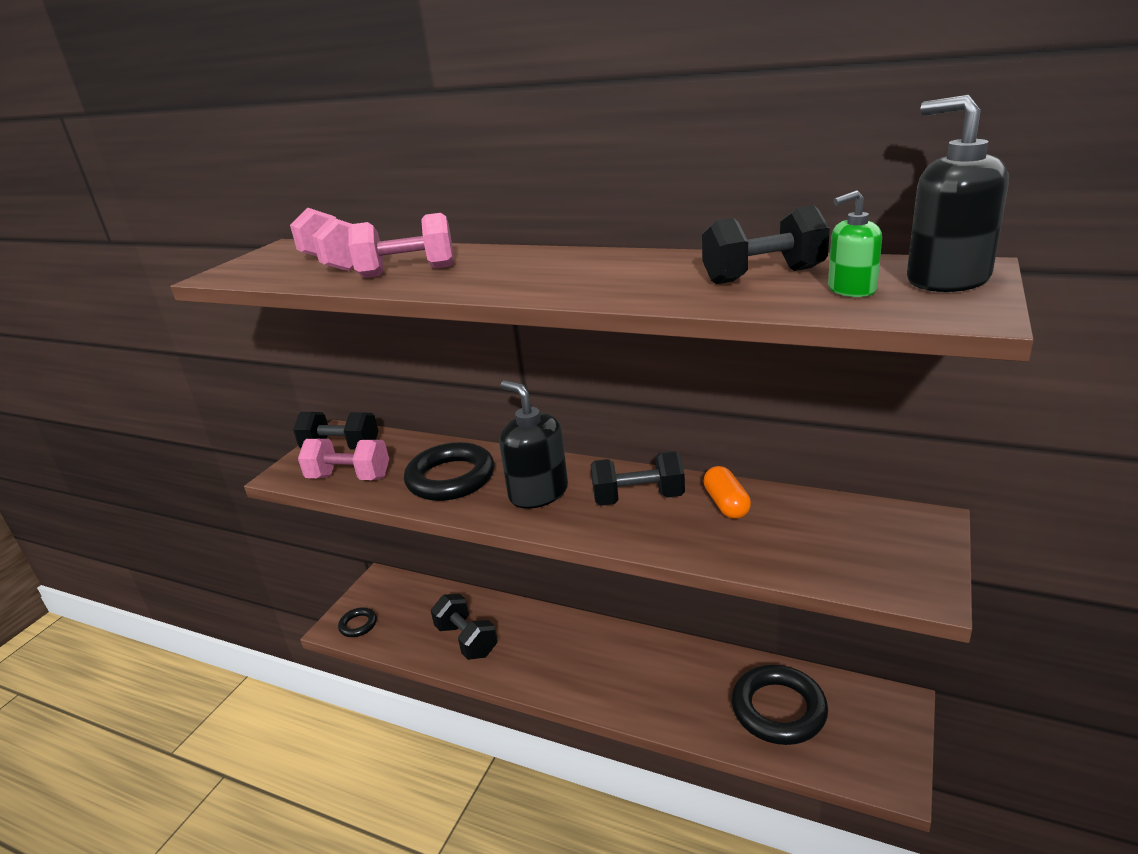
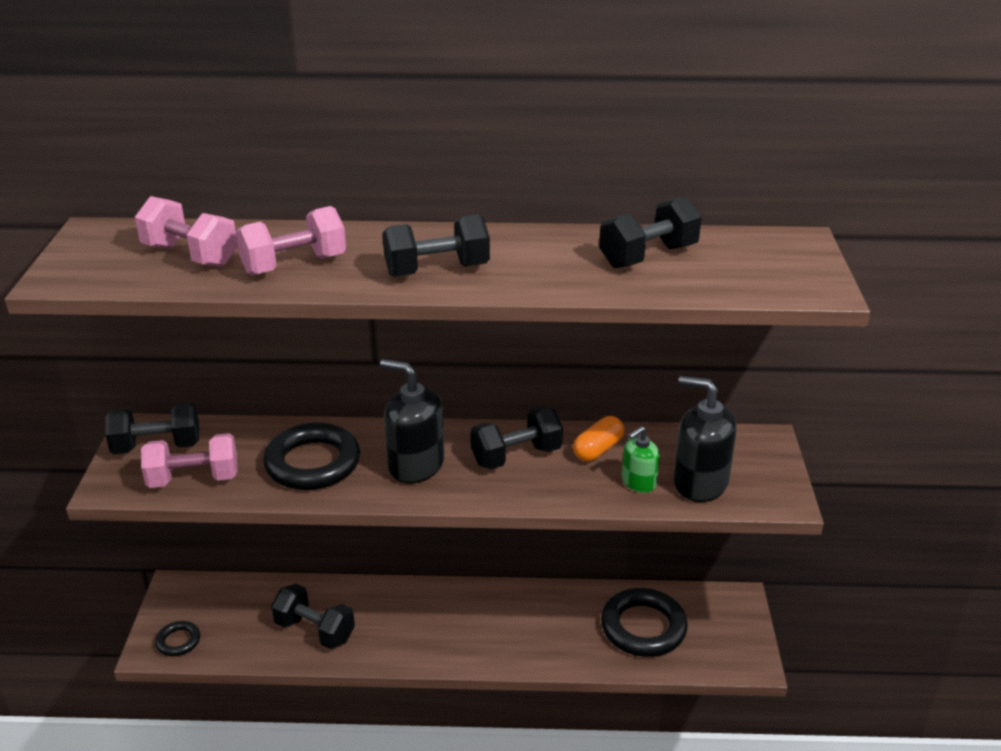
camera: 25 degrees left, 5 degrees up
(529, 279) = (437, 270): none -> black dumbbell
(726, 504) = (598, 449): orange capsule -> orange capsule turned 75 degrees clockwise
(851, 290) = (726, 269): green soap dispenser -> green soap dispenser (638, 482)
(947, 279) = (790, 254): black soap dispenser -> black soap dispenser (700, 483)

